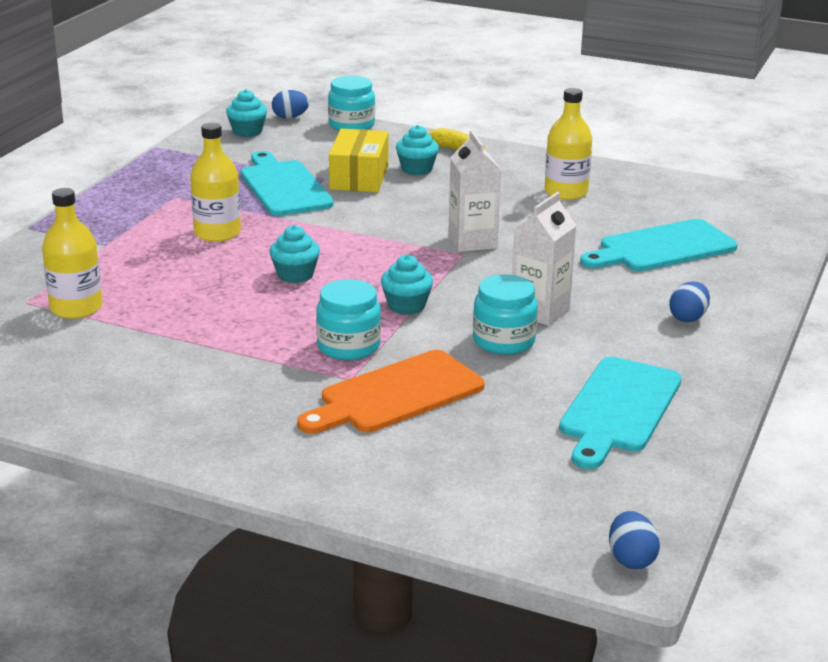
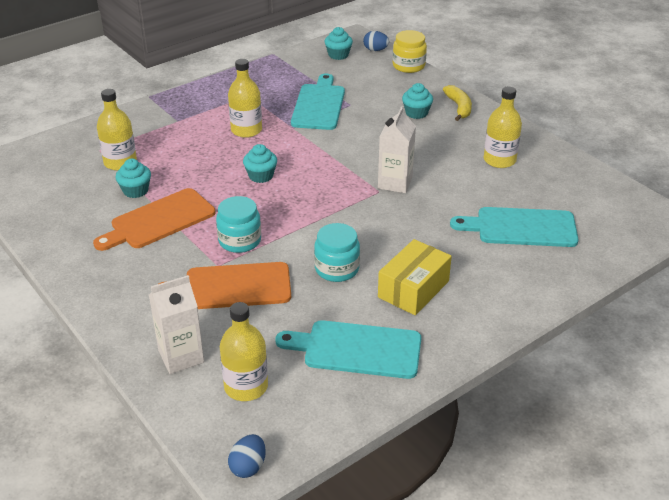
camera: 30 degrees right, 10 degrees up
(212, 355) = (159, 221): none -> orange cutting board
(351, 125) = (408, 66): turquoise jar -> yellow jar
(359, 177) = (372, 110): yellow box -> yellow box (413, 289)
(406, 306) = (304, 221): turquoise cupcake -> turquoise cupcake (135, 191)
(534, 485) = (246, 386): none -> yellow bottle
(540, 311) = (383, 253): white carton -> white carton (181, 356)
(618, 409) = (356, 349): turquoise cutting board -> turquoise cutting board turned 45 degrees clockwise
(688, 318) = (479, 292): blue egg -> none

